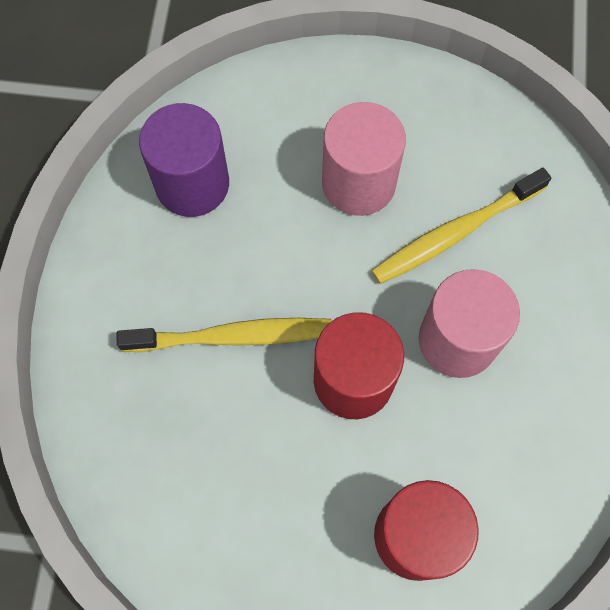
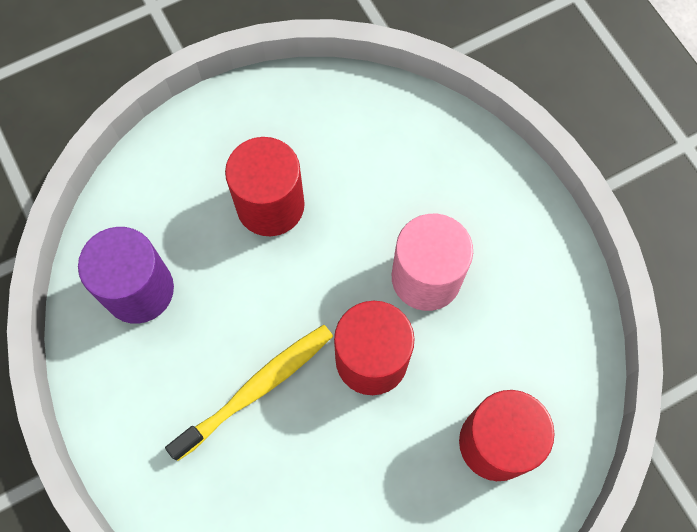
camera: 35 degrees left, 0 degrees up
(358, 183) = (270, 205): pink cylinder -> red cylinder
(455, 233) = (369, 197): yellow toothbrush -> none

